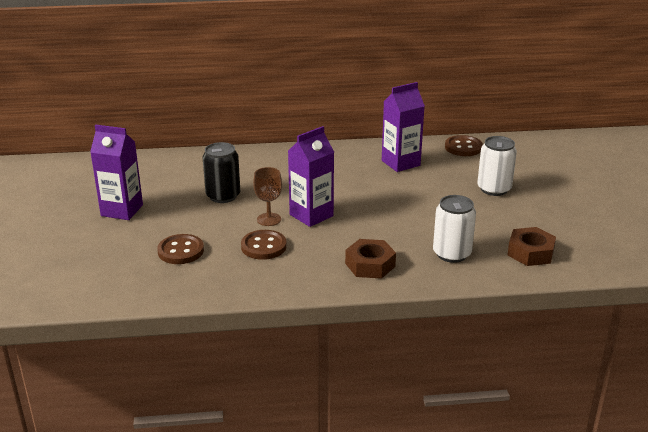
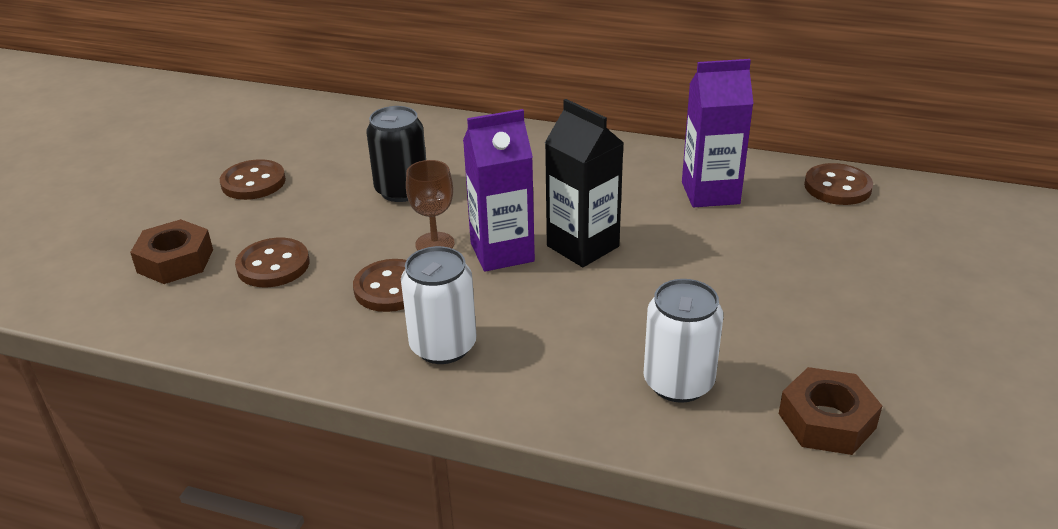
camera: 25 degrees right, 5 degrees up
(122, 210) = (253, 182): purple carton -> brown button
(353, 203) = (582, 246): none -> black carton
(370, 265) = (525, 365): brown nut -> brown nut (175, 261)
(494, 189) = (841, 275): white can -> white can (443, 346)

